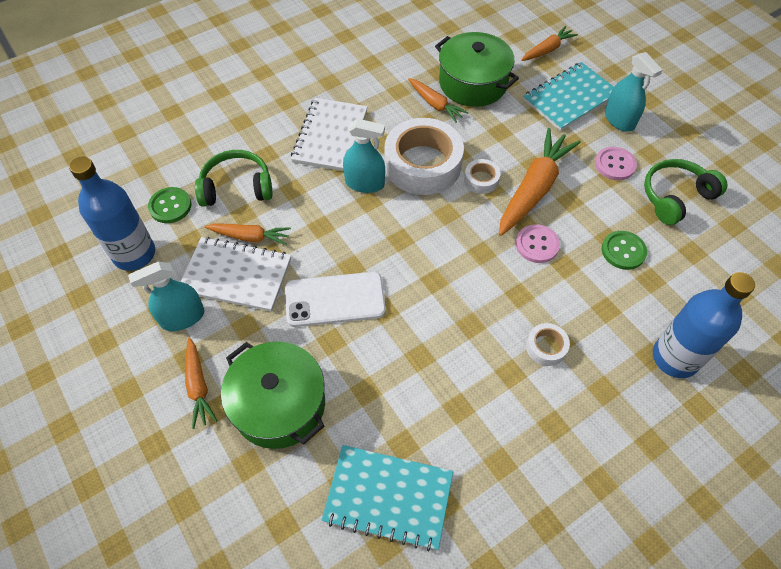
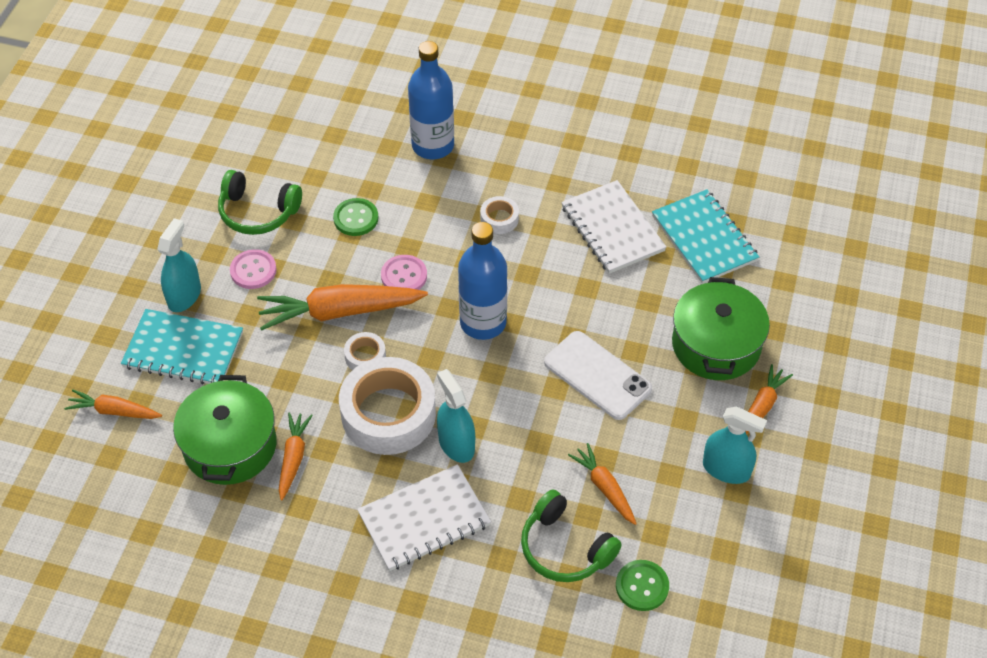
camera: 130 degrees left, 5 degrees down
(134, 254) = (716, 565): blue bottle -> blue bottle (483, 323)
(236, 276) = (651, 464): white notebook -> white notebook (612, 229)

